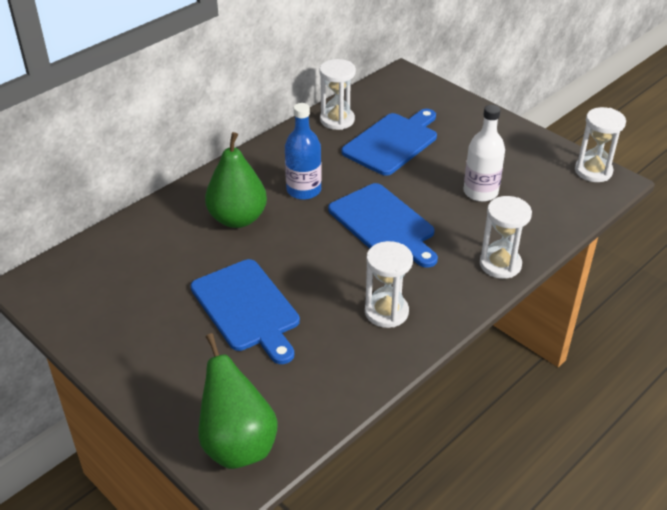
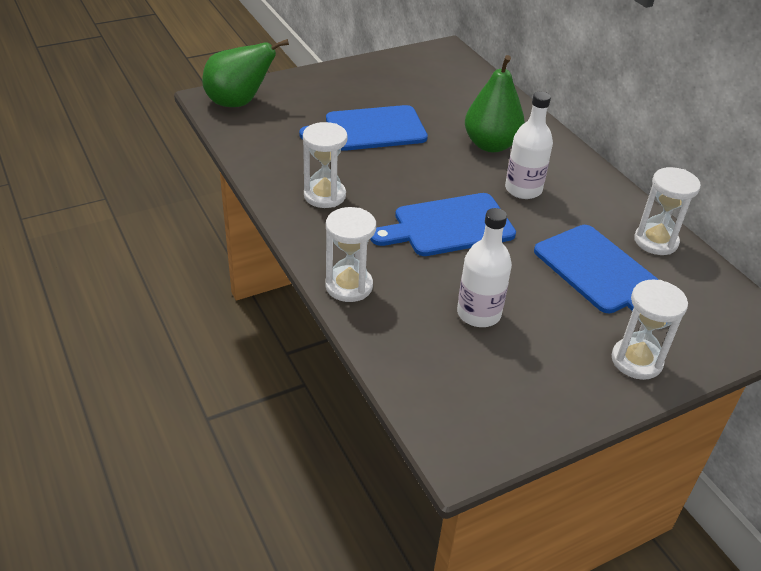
camera: 105 degrees right, 0 degrees up
(303, 190) = (523, 189): blue bottle -> white bottle
(593, 171) = (490, 443): white hourglass -> white hourglass (636, 361)

